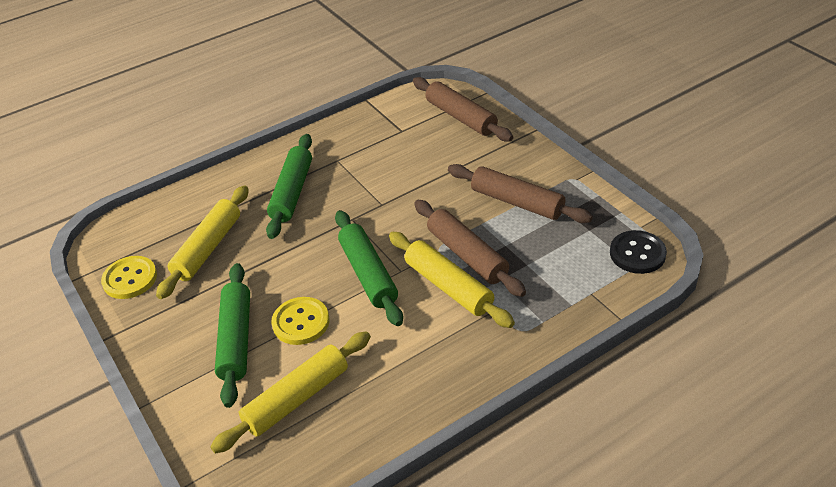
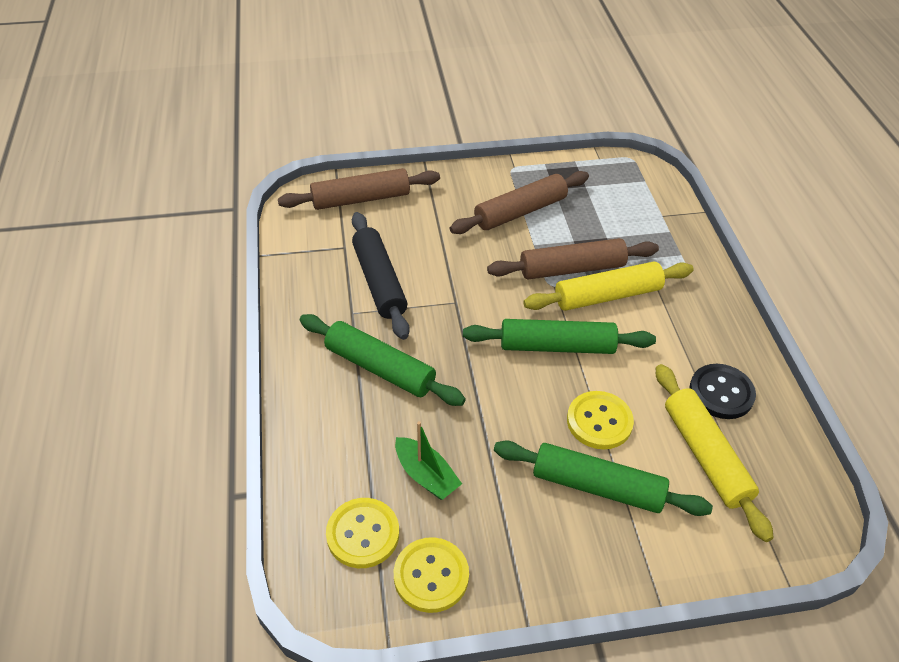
camera: 70 degrees left, 5 degrees up
(151, 237) = (363, 534): none -> yellow button
(208, 248) = (426, 475): yellow rolling pin -> green boat
(376, 160) = (379, 282): none -> black rolling pin
(637, 253) = (630, 173): black button -> black button (721, 393)

